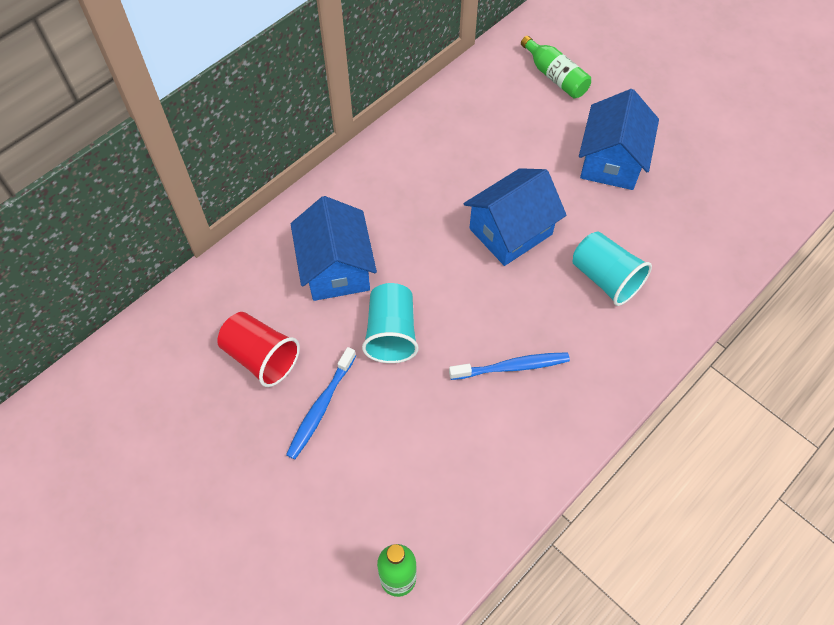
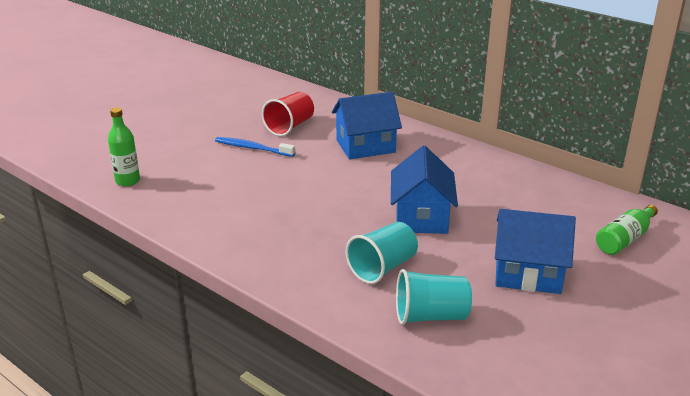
camera: 85 degrees right, 30 degrees down
(391, 333) = (313, 169): turquoise cup -> turquoise cup (430, 316)
(510, 231) = (421, 217): blue house -> blue house turned 45 degrees clockwise
(512, 367) = (287, 220): blue toothbrush -> none

